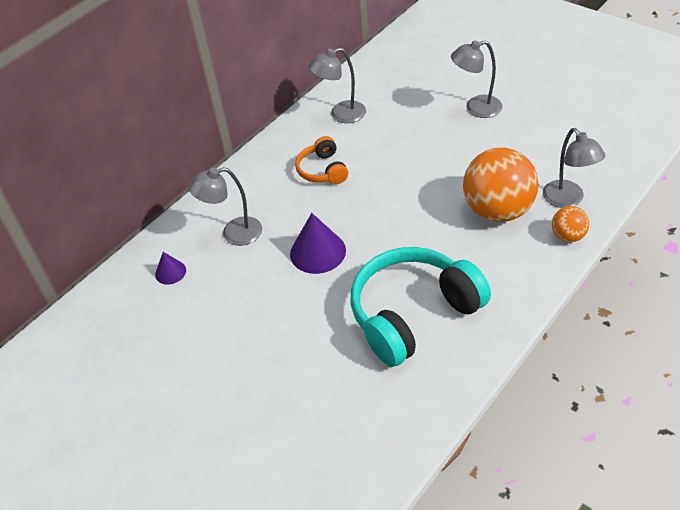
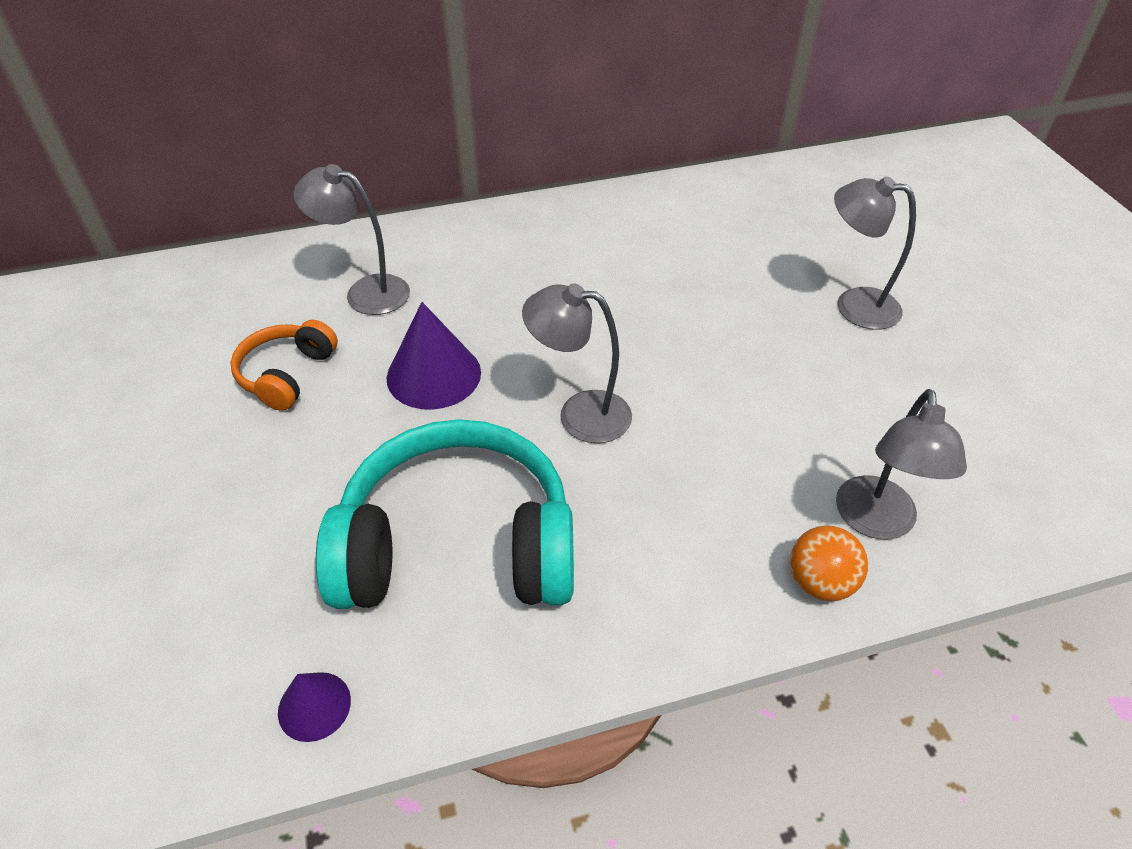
camera: 30 degrees right, 0 degrees up
(170, 272) = (248, 296): purple cone -> purple cone (314, 706)
(323, 170) = (556, 275): orange headphones -> orange headphones (287, 374)
(341, 115) = (653, 219): grey lamp -> grey lamp (579, 414)
(498, 210) = (742, 470): orange ball -> none

